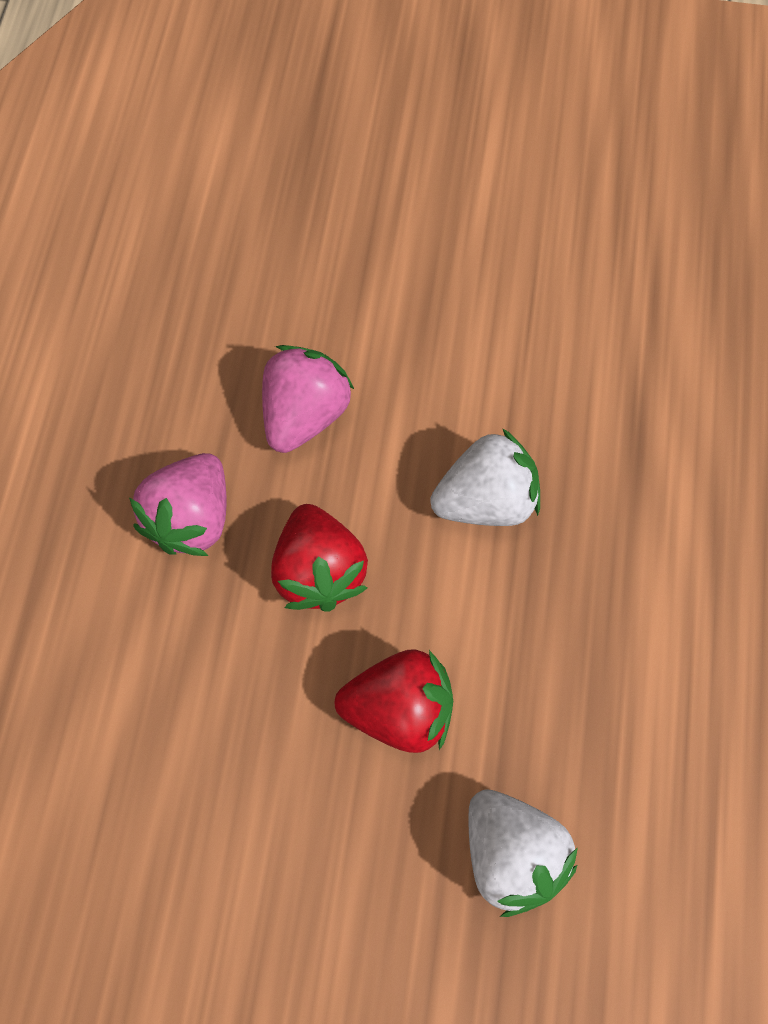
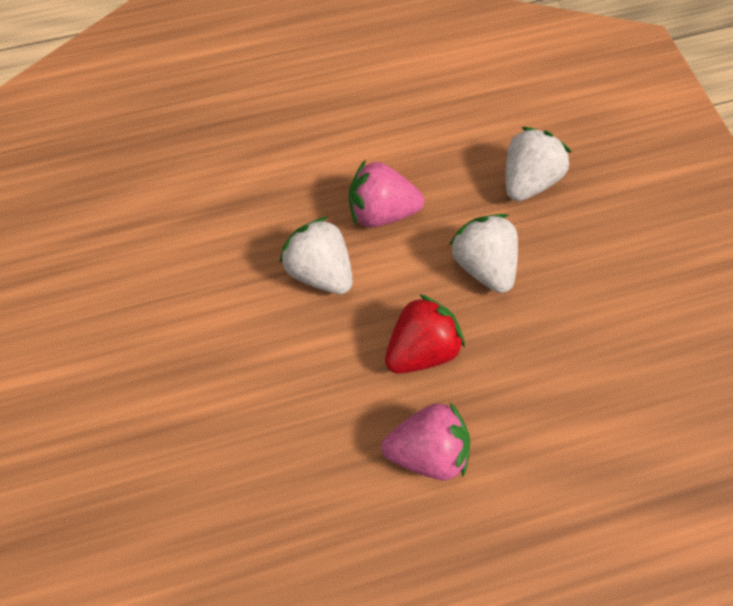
camera: 115 degrees left, 5 degrees down
(304, 415) = (308, 414): pink strawberry -> pink strawberry (381, 212)
(399, 711) = (484, 266): red strawberry -> white strawberry

